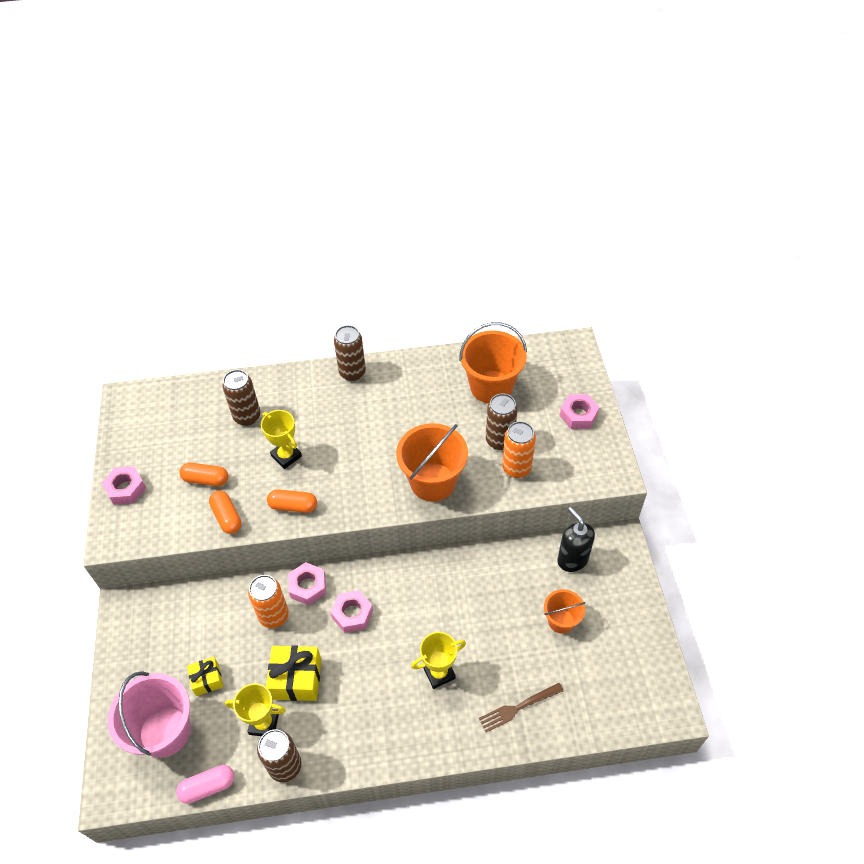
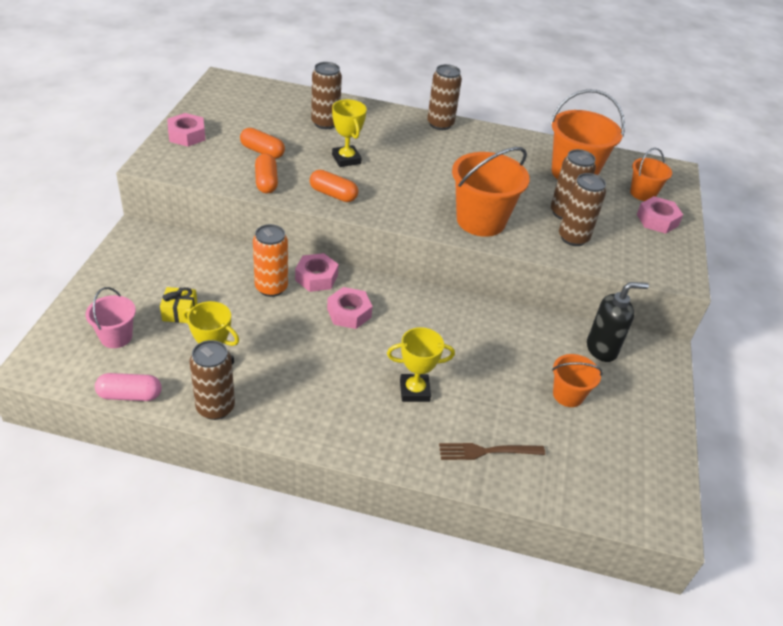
camera: 15 degrees right, 10 degrees down
(165, 731) = (116, 337): pink bucket -> pink bucket, size x0.56
(296, 679) = (266, 343): yellow gift -> none
(516, 468) = (573, 238): orange can -> brown can
(557, 387) = (642, 193): none -> orange bucket
(572, 559) = (602, 349): black soap dispenser -> black soap dispenser turned 90 degrees clockwise

